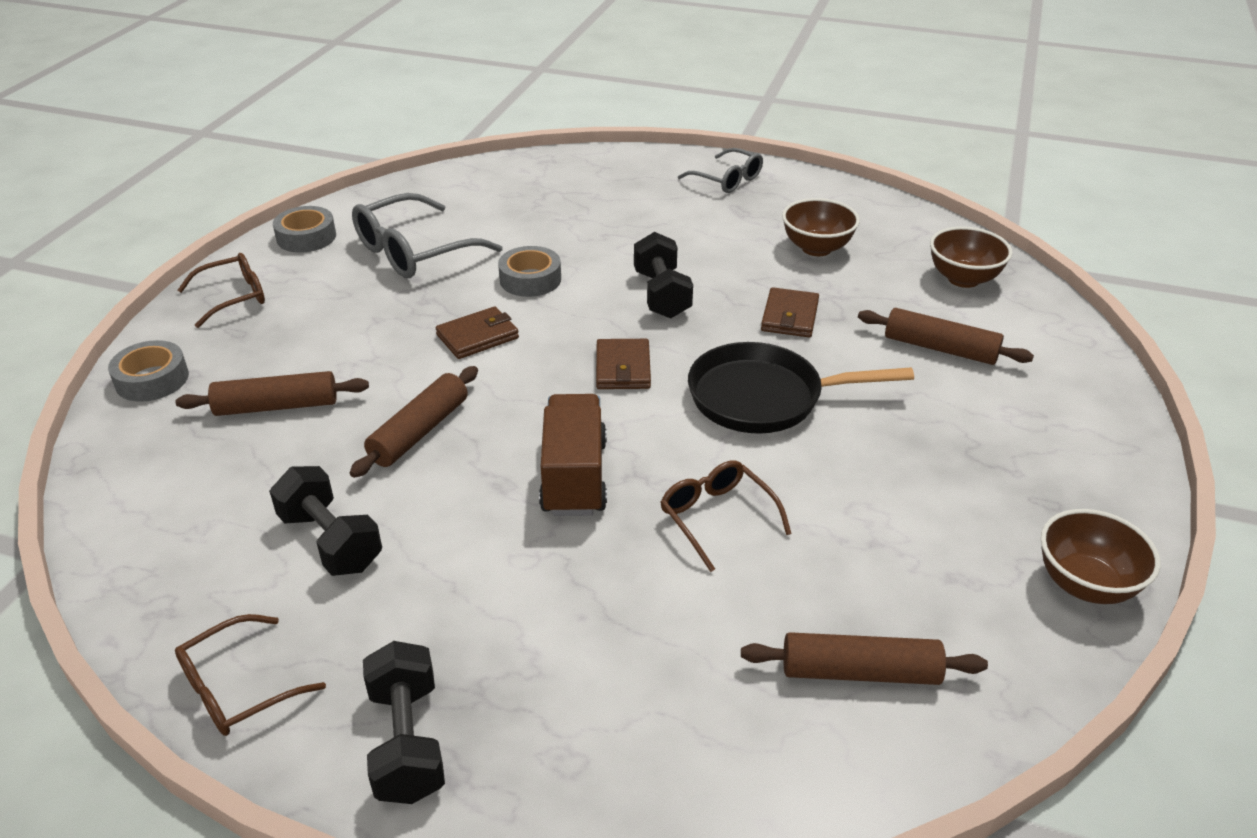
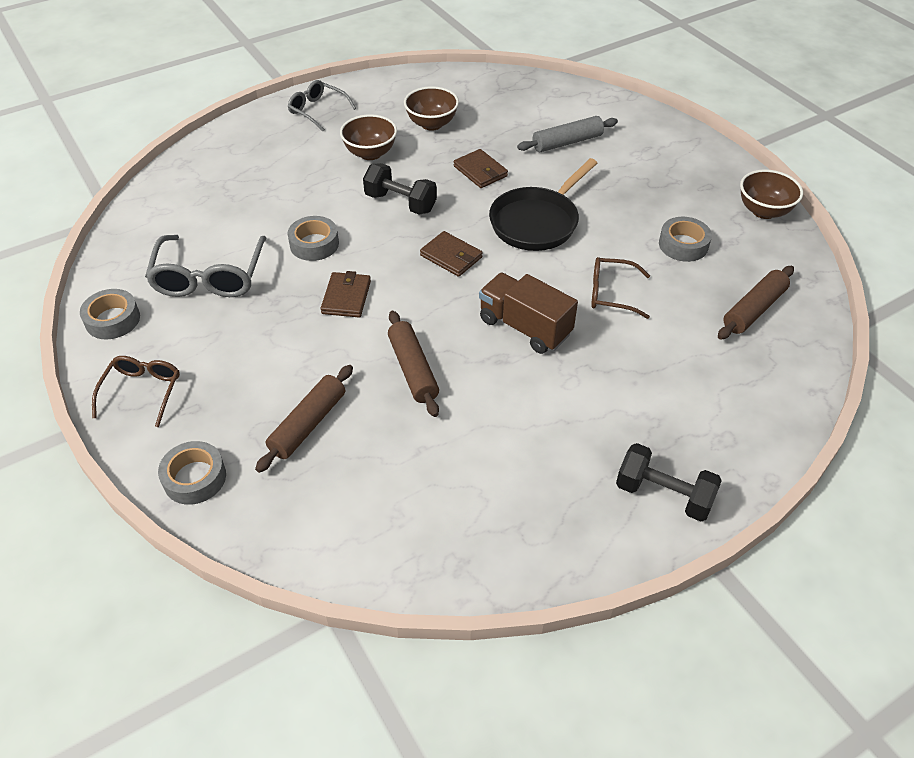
camera: 50 degrees left, 10 degrees up
(238, 688) = (561, 552): brown glasses -> none
(331, 541) = (474, 456): black dumbbell -> none
(727, 180) = (317, 110): grey glasses -> grey glasses turned 135 degrees counterclockwise
(896, 537) = (683, 245): none -> grey tape
(940, 348) = (567, 142): brown rolling pin -> grey rolling pin
(963, 279) = (522, 98): brown bowl -> brown bowl (370, 153)

